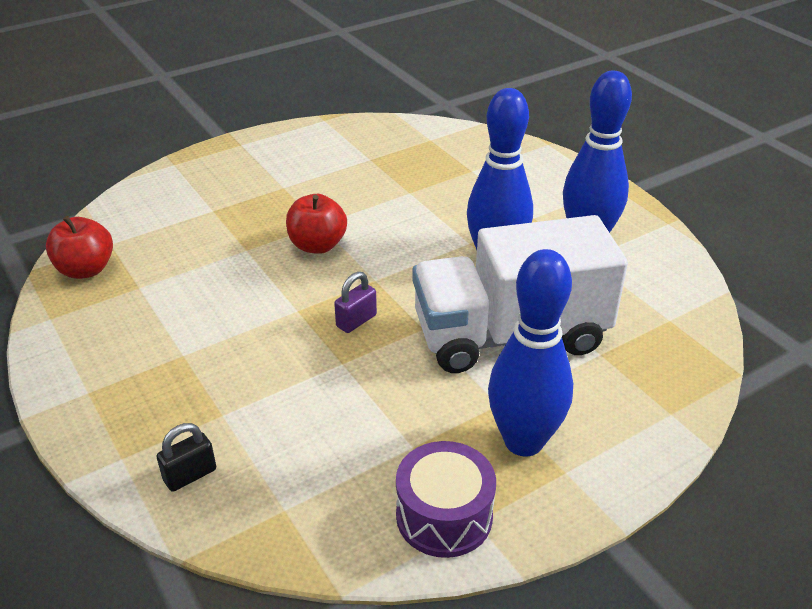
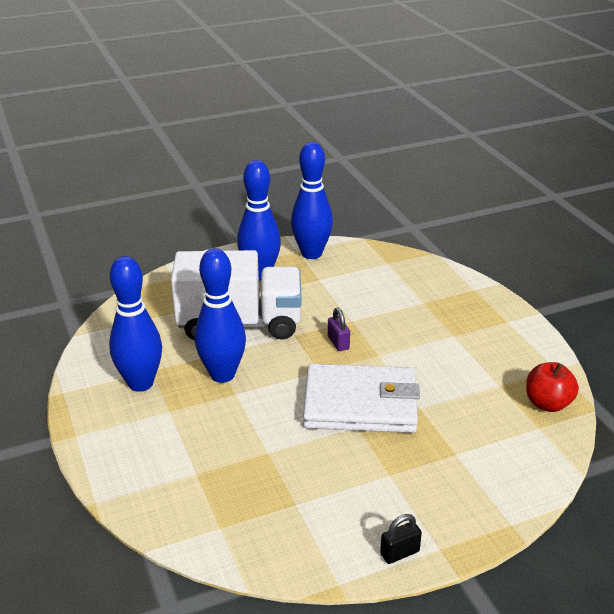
camera: 170 degrees left, 5 degrees down
(190, 475) = (436, 279): black padlock -> black padlock (399, 553)
(317, 245) = (360, 404): red apple -> white wallet
(356, 321) = (338, 343): purple padlock -> purple padlock turned 75 degrees counterclockwise
(444, 516) = (311, 254): purple drum -> blue bowling pin

